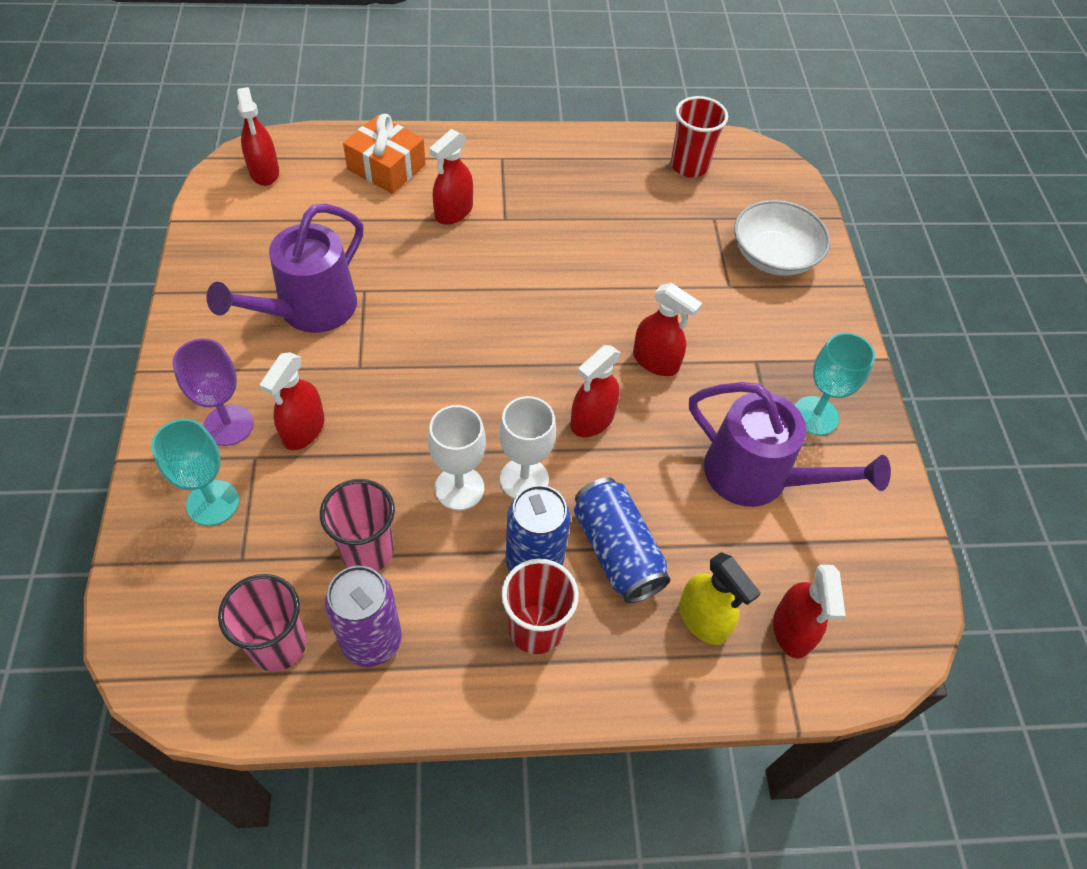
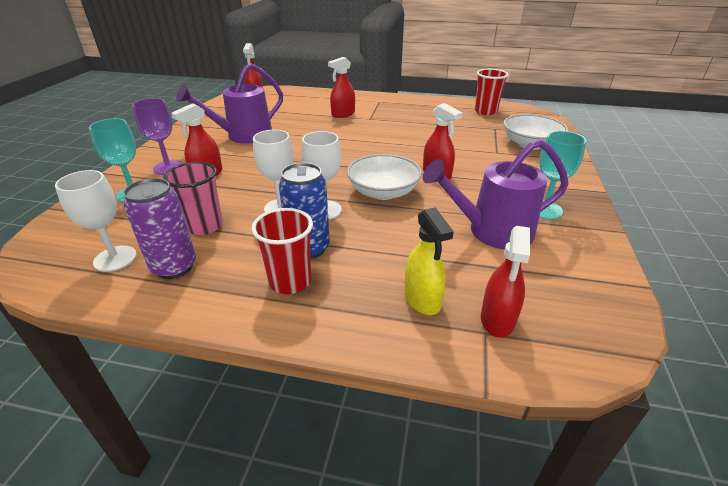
camera: 20 degrees right, 20 degrees down
(278, 645) = (115, 258): pink cup -> white goblet
(386, 167) = (317, 99): orange gift -> none
(592, 420) = (383, 192): red spray bottle -> white bowl
(617, 551) = (371, 252): blue can -> none
(758, 476) = (492, 231): purple watering can -> purple watering can turned 120 degrees clockwise

